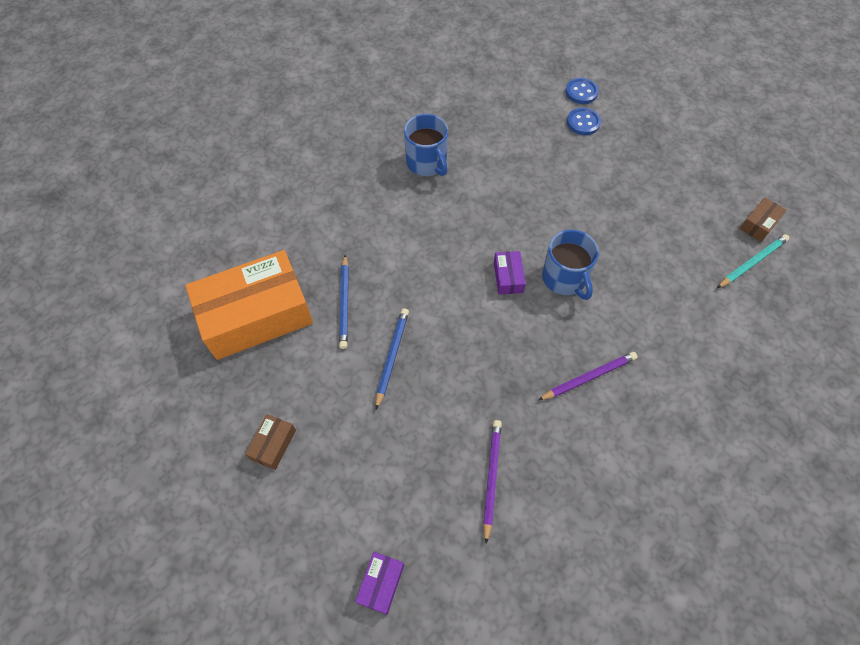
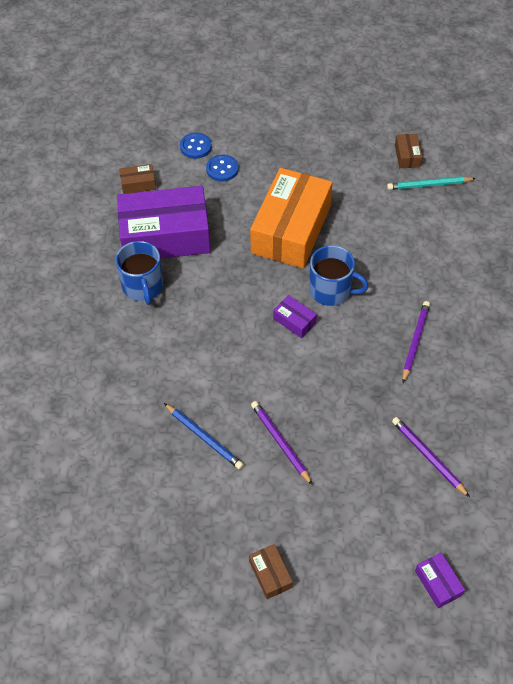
camera: 45 degrees left, 5 degrees down
(256, 315) = (149, 504): orange box -> orange box (291, 229)
(392, 357) = (280, 442): blue pencil -> purple pencil
(427, 163) = (143, 287): blue mug -> blue mug turned 60 degrees clockwise
(484, 140) = (165, 236): none -> purple box
(507, 89) = (138, 184): none -> brown box
(752, 262) = (429, 185): turquoise pencil -> turquoise pencil turned 105 degrees counterclockwise

